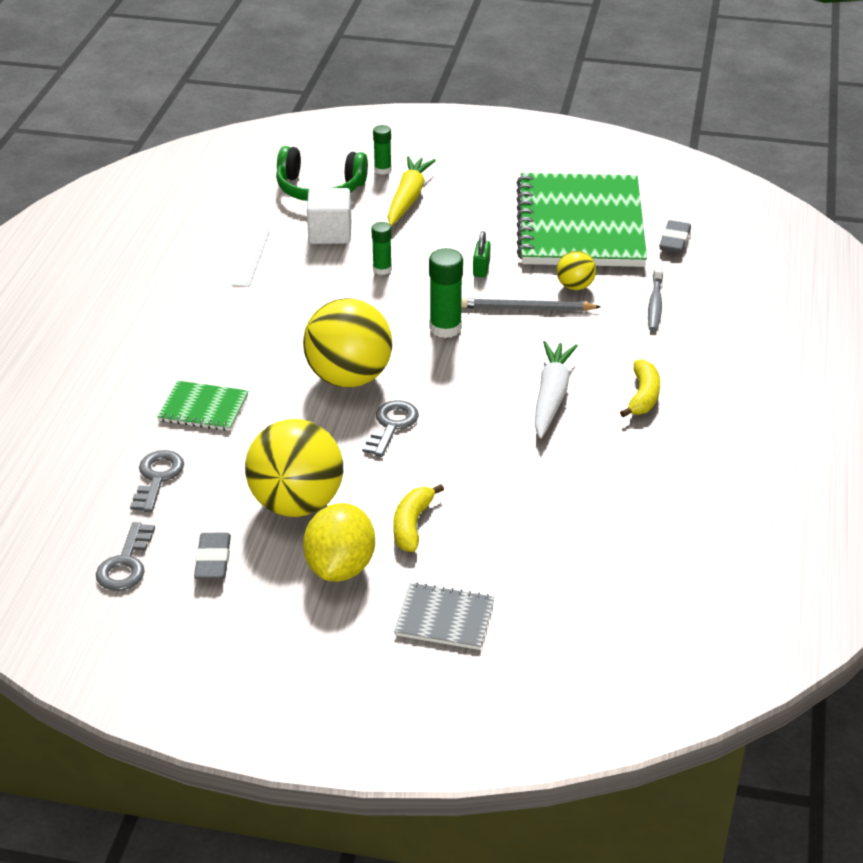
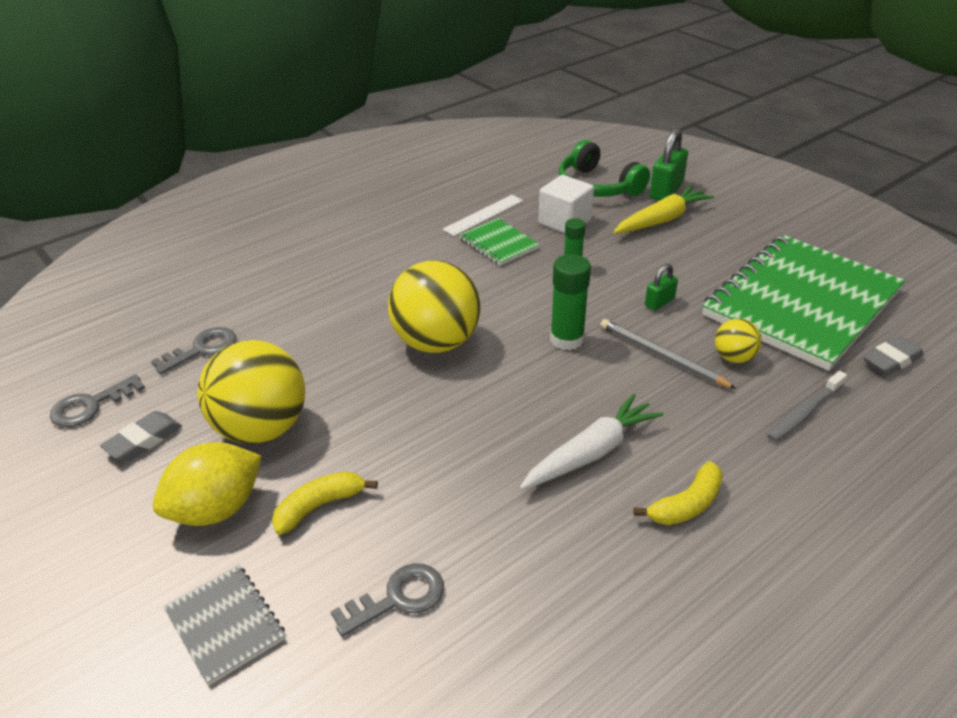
camera: 40 degrees right, 0 degrees up
(203, 408) = (303, 312): green notebook -> green notebook (498, 244)
(382, 170) = (666, 191): green glue stick -> green padlock
(391, 426) = (417, 402): grey key -> grey key (398, 598)

